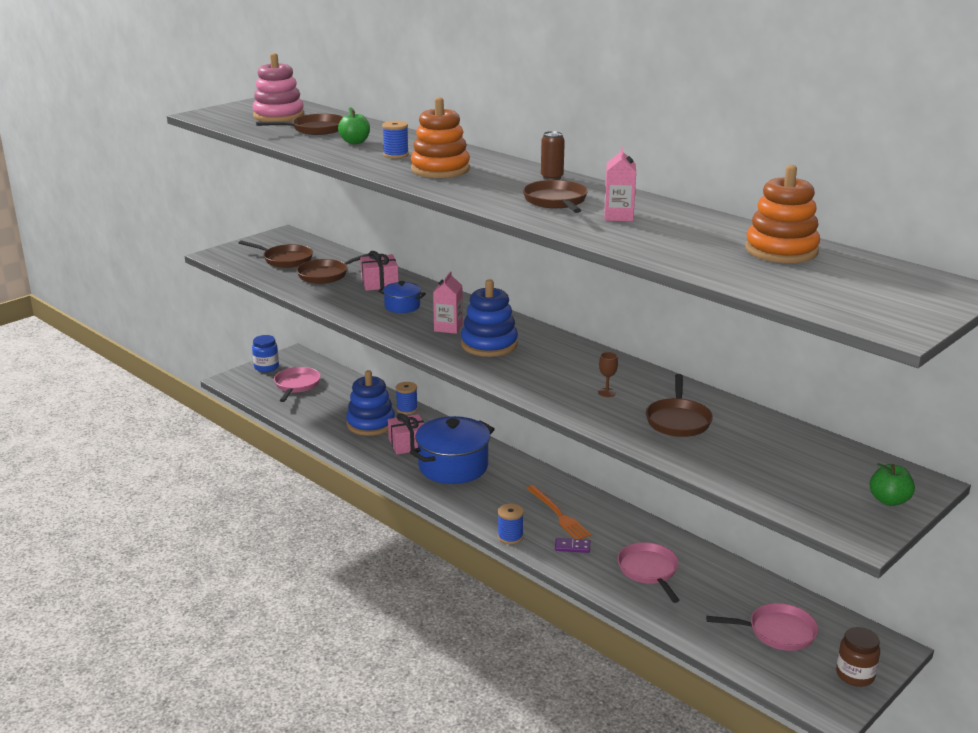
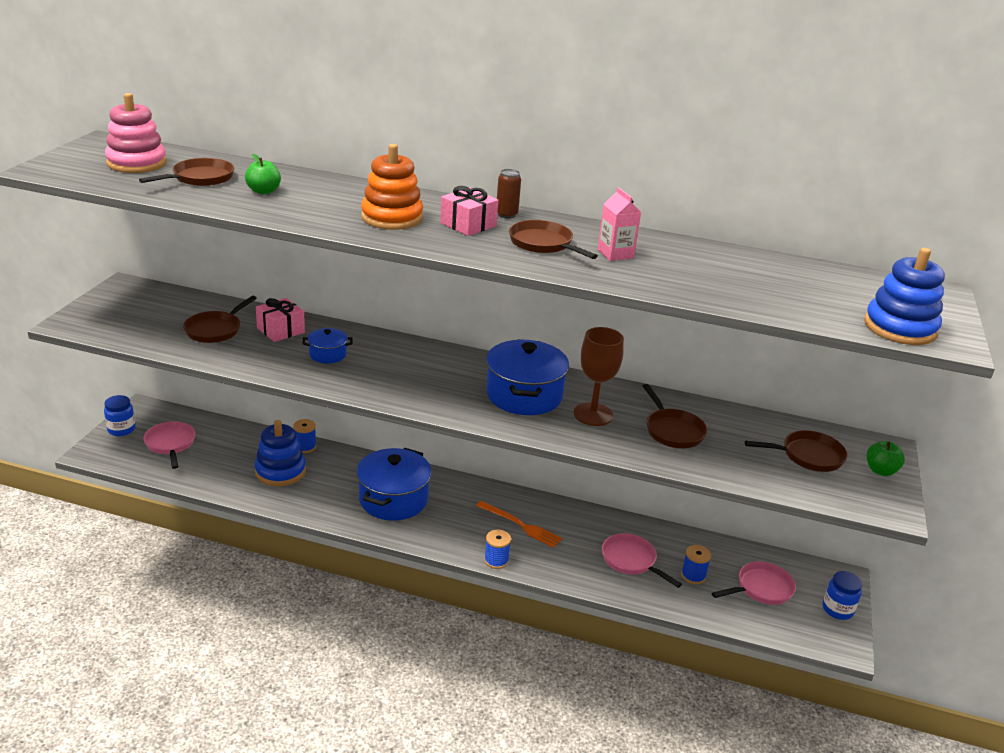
camera: 30 degrees left, 5 degrees up
(285, 259) = (153, 318): brown pan -> brown pan (808, 456)
(396, 155) = (325, 203): blue spool -> blue spool (693, 576)
(408, 444) = (333, 485): pink gift -> pink gift (468, 224)
(448, 328) = (393, 371): pink carton -> none
(489, 344) = (448, 383): blue stacking toy -> blue stacking toy (900, 328)
(553, 366) = (524, 395): none -> blue pot
(572, 547) = (555, 555): purple domino -> none
(607, 392) = (593, 414): brown goblet -> brown goblet, size x2.31
(781, 250) = (781, 273): orange stacking toy -> none
(855, 675) = (837, 609): brown jar -> blue jar

